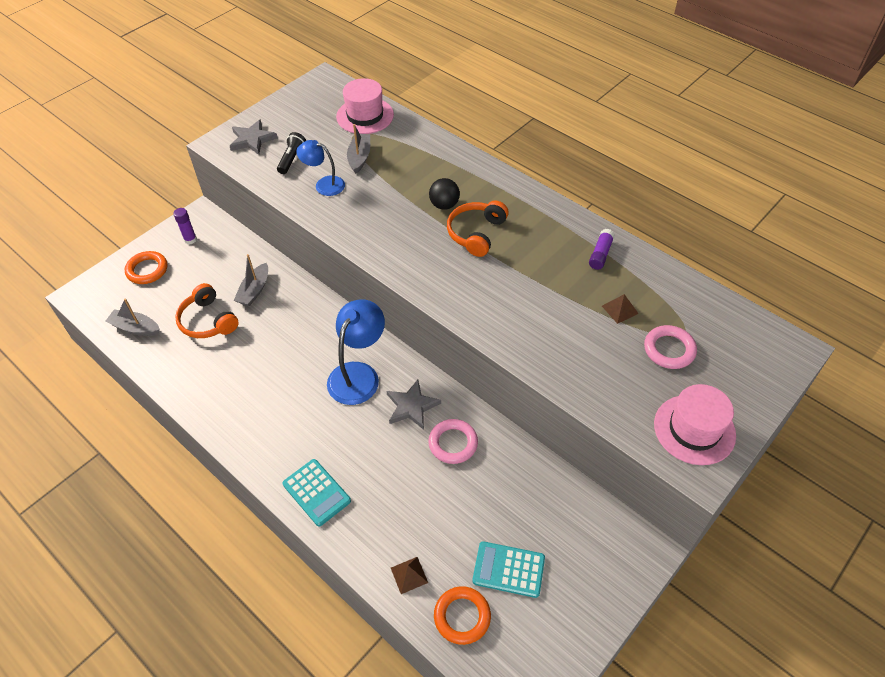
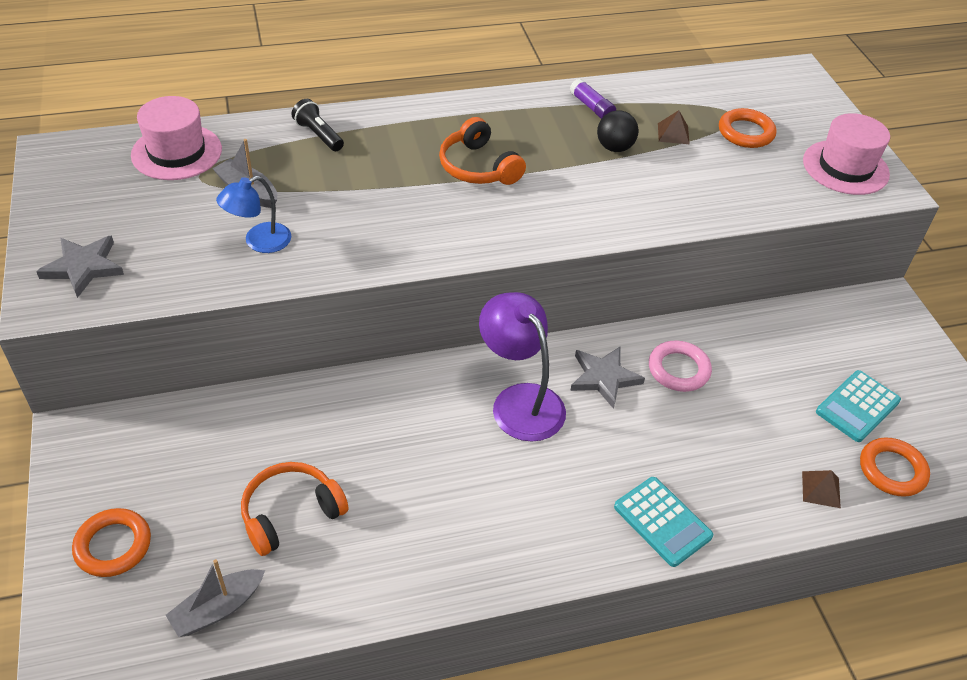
camera: 60 degrees left, 5 degrees down
(190, 240) = (110, 466): purple glue stick -> none
(207, 321) = (290, 513): orange headphones -> orange headphones turned 150 degrees clockwise
(254, 290) = (287, 437): grey boat -> none
(292, 159) = (174, 248): black flashlight -> black flashlight (318, 135)
(316, 492) = (662, 522): turquoise calculator -> turquoise calculator turned 60 degrees clockwise
(358, 374) = (520, 401): blue lamp -> purple lamp
(444, 205) = (409, 167): black ball -> black ball (614, 147)
(669, 349) = (746, 132): pink ring -> orange ring

